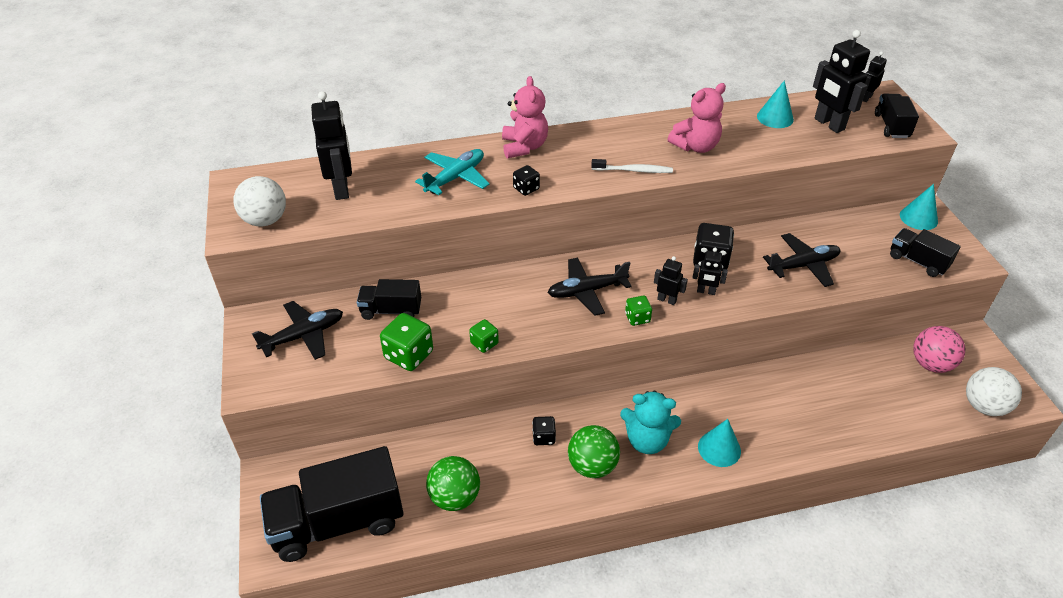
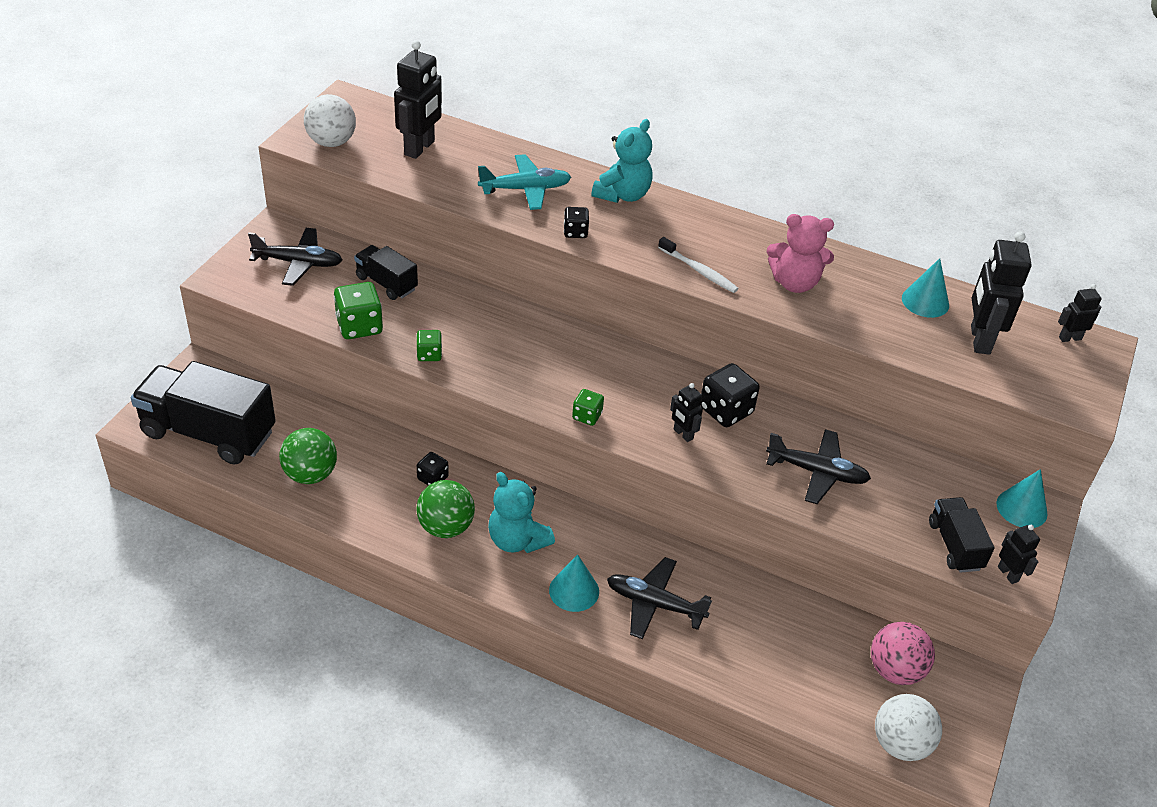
camera: 35 degrees right, 0 degrees up
(524, 147) = (622, 195): pink teddy bear -> turquoise teddy bear
(586, 291) = (570, 366): black plane -> black plane (654, 604)
(667, 300) = (635, 418): black robot -> black robot (1008, 574)
(891, 126) = (1054, 381): black truck -> none

